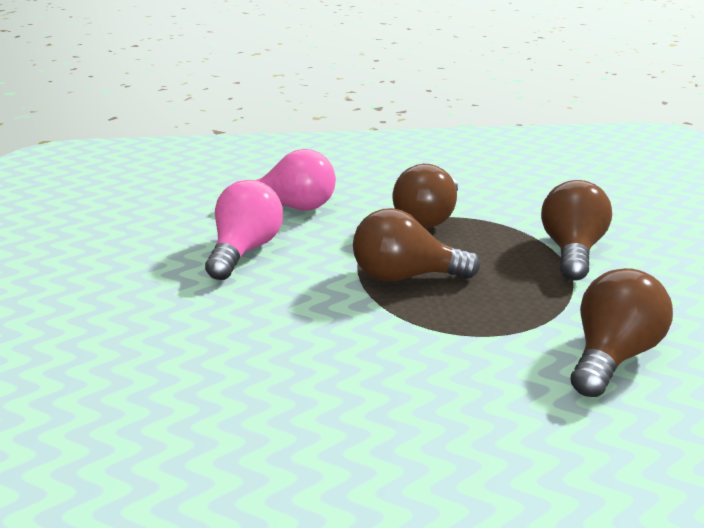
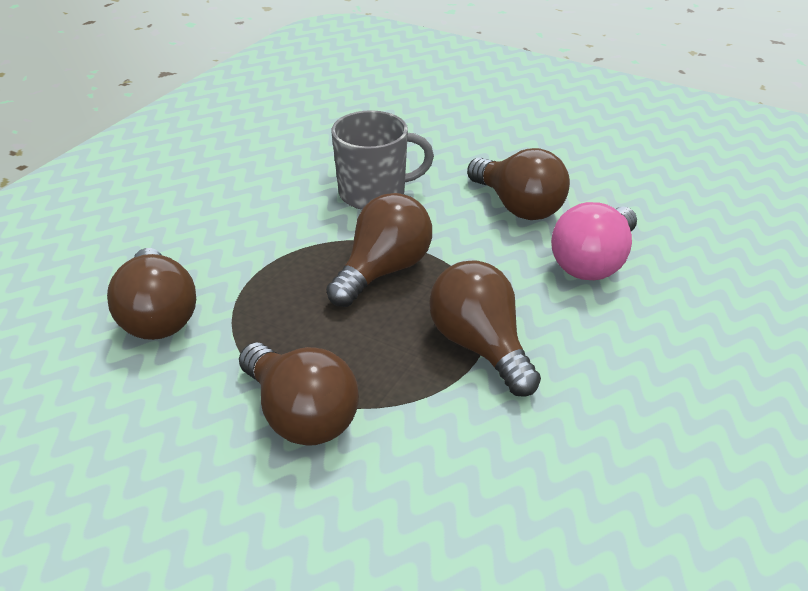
camera: 125 degrees right, 10 degrees up
(245, 250) = (518, 206): pink light bulb -> brown light bulb
(299, 326) = (374, 193): none -> grey mug

